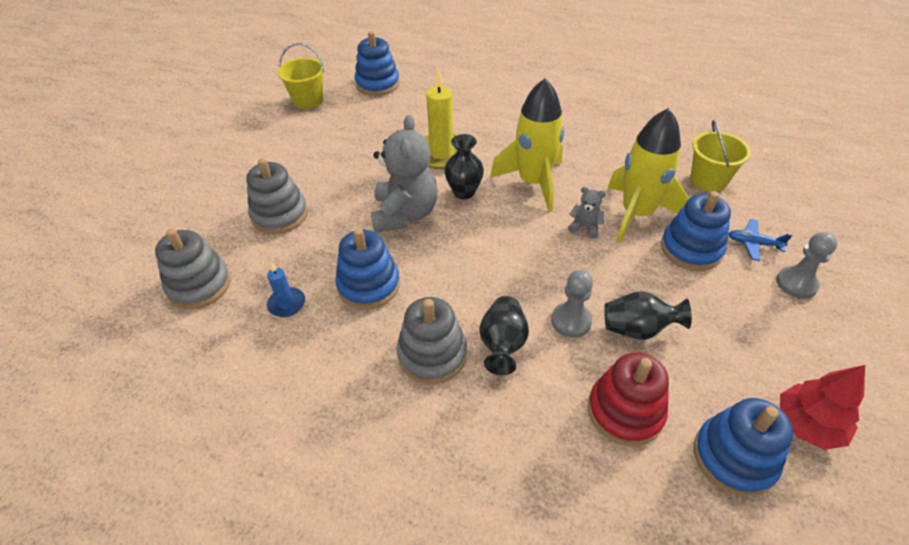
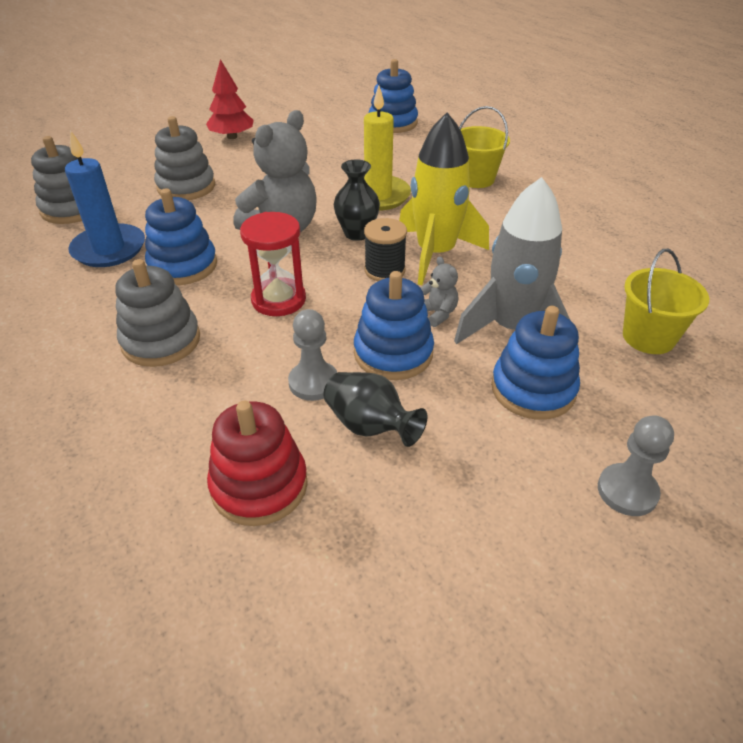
camera: 35 degrees right, 5 degrees down
(287, 304) = (109, 249): blue candle -> blue candle, size x1.88
(308, 100) = (317, 115): yellow bucket -> yellow bucket (476, 179)
(474, 273) = (278, 300): none -> red hourglass
(502, 345) = (226, 366): black vase -> none
(516, 212) = (384, 270): none -> black spool
(636, 214) = (512, 328): yellow rocket -> grey rocket
(734, 457) = (311, 599): blue stacking toy -> blue stacking toy (393, 353)
(753, 243) = (623, 423): blue plane -> none
(807, 425) = (439, 631): red tree -> red tree (232, 137)

